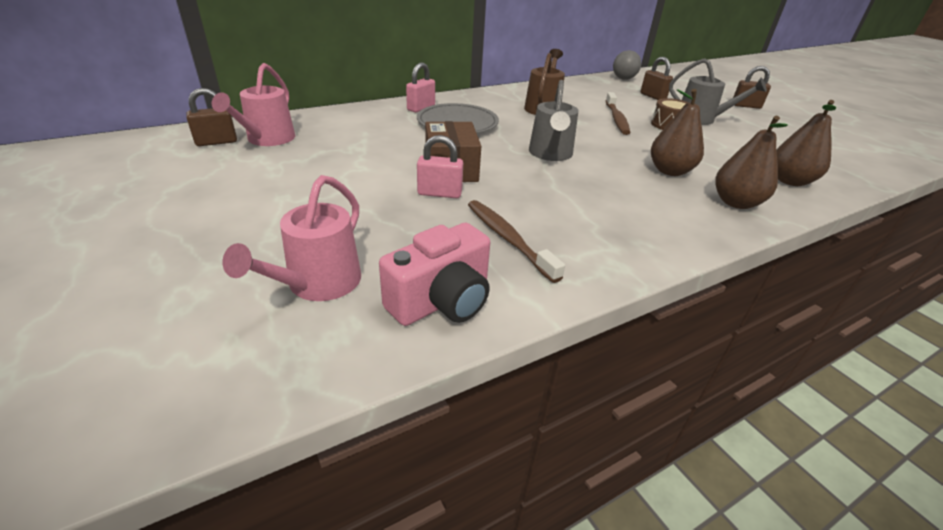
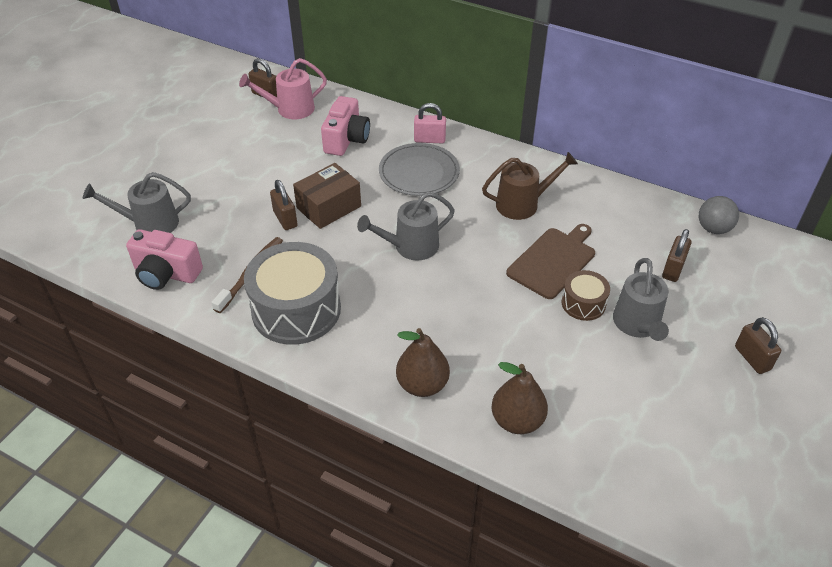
camera: 60 degrees right, 10 degrees up
(318, 284) = (150, 224): pink watering can -> grey watering can
(364, 132) = (346, 140): none -> pink camera
(439, 193) = (285, 219): pink padlock -> brown padlock
(592, 230) = (296, 309): none -> grey drum
(616, 119) = (553, 261): brown toothbrush -> brown cutting board
(670, 171) = (451, 329): brown pear -> none

